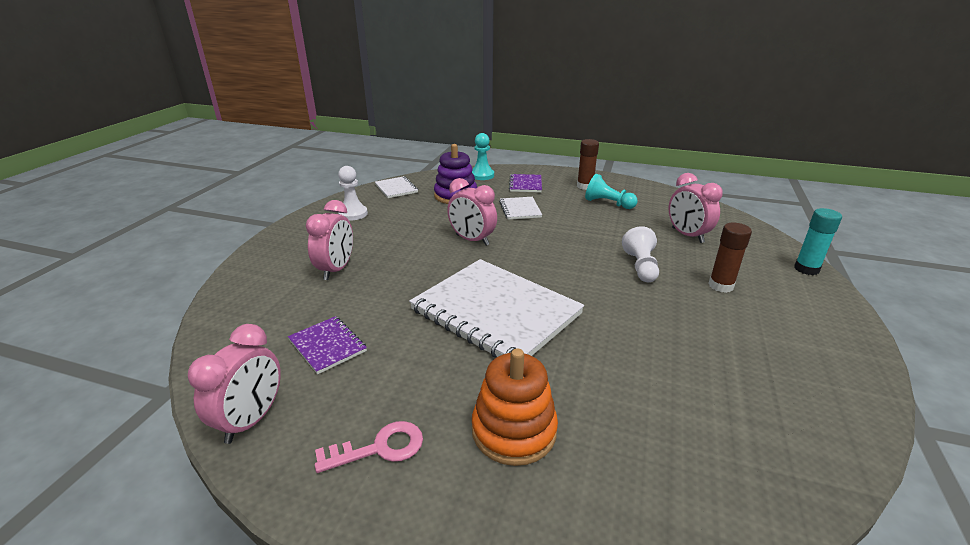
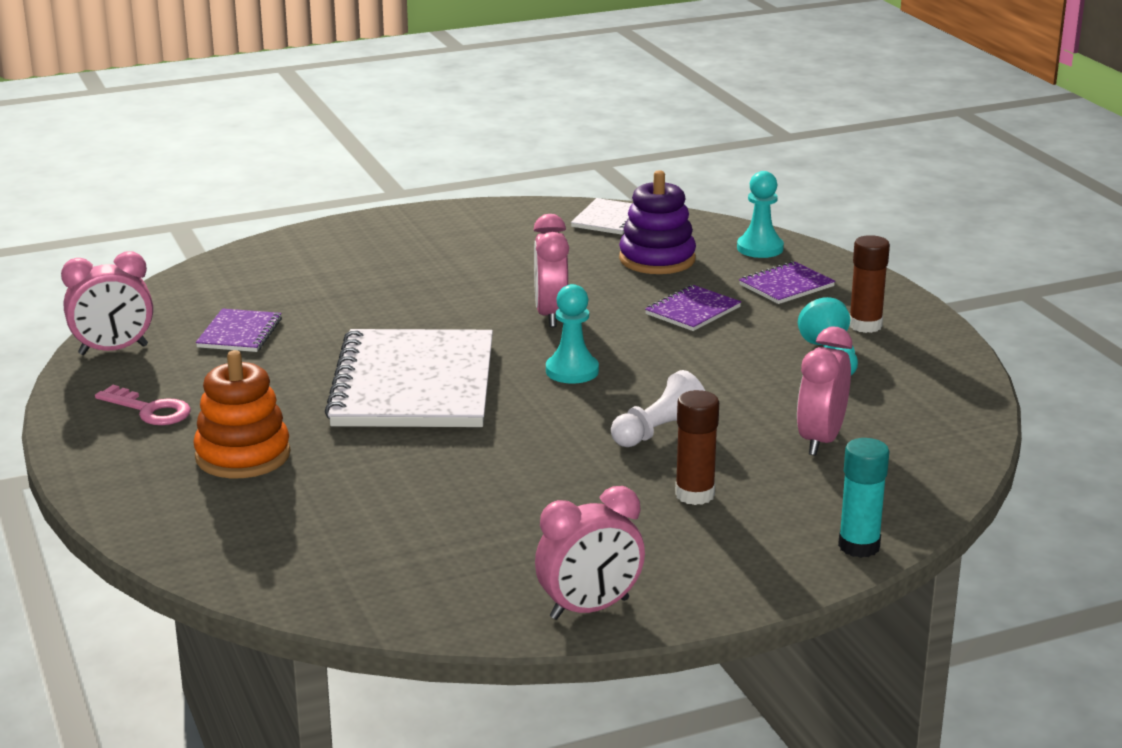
camera: 50 degrees right, 5 degrees down
(336, 270) = (364, 278): pink clock -> pink clock (589, 609)
(353, 214) = (496, 229): white pawn -> none
(520, 209) = (693, 311): white notebook -> purple notebook
(543, 260) = (572, 371): none -> turquoise pawn

